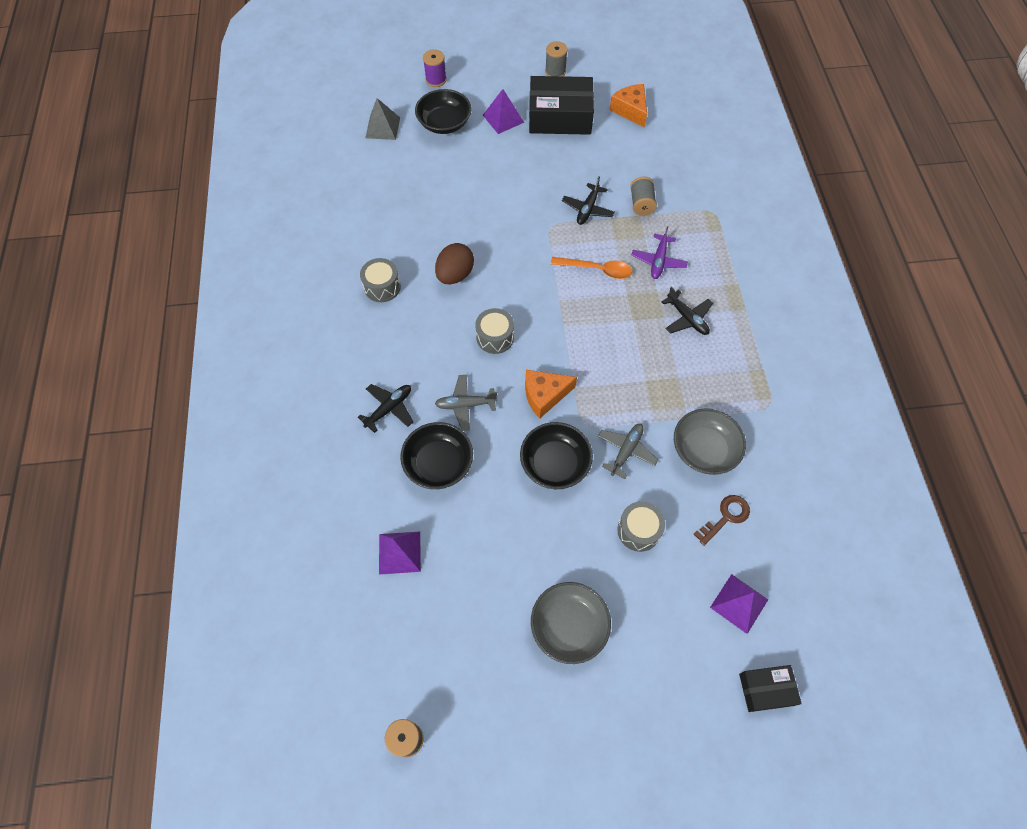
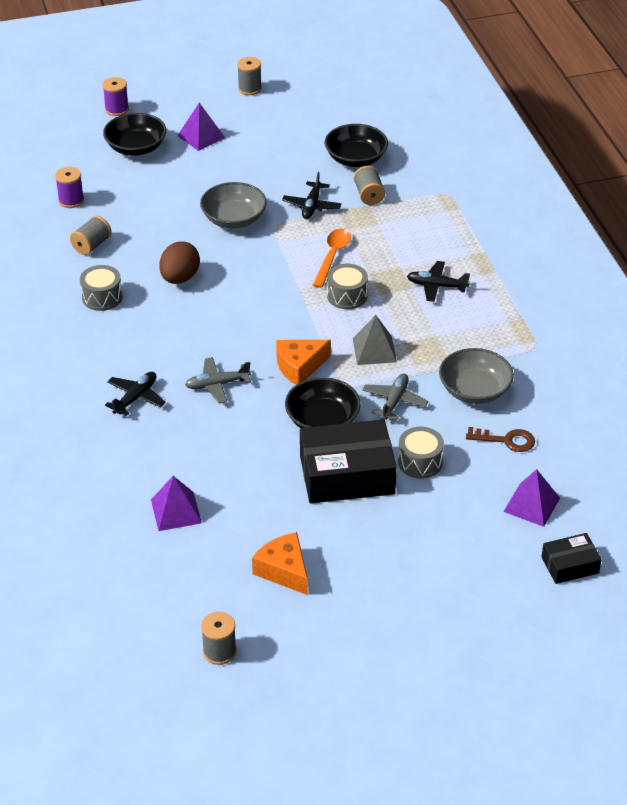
camera: 10 degrees left, 20 degrees down
(377, 174) = (71, 200): none -> purple spool
(382, 127) = (67, 158): grey pyramid -> grey pyramid (374, 350)
(385, 226) = (92, 245): none -> grey spool
(438, 463) = (200, 435): black bowl -> black bowl (356, 159)
(495, 337) = (235, 325): grey drum -> grey drum (347, 296)
(560, 117) = (263, 128): black box -> black box (347, 475)
(569, 626) = (364, 545): grey bowl -> grey bowl (234, 219)
(597, 270) = (332, 256): orange spoon -> orange spoon turned 75 degrees counterclockwise
(630, 110) = (340, 115): orange cheese -> orange cheese (284, 570)
(658, 261) = (397, 242): purple plane -> none
(687, 318) = (436, 286): black plane -> black plane turned 150 degrees clockwise
(726, 517) = (506, 440): brown key -> brown key turned 60 degrees clockwise

